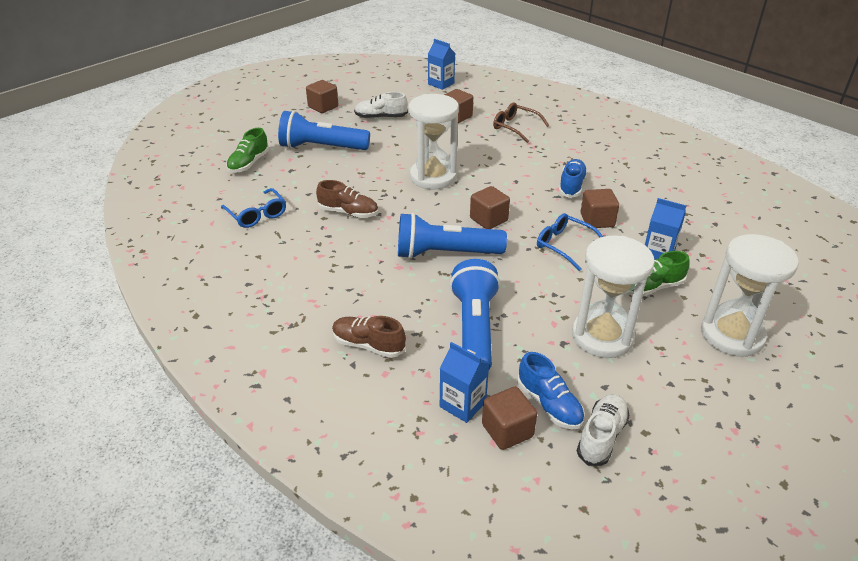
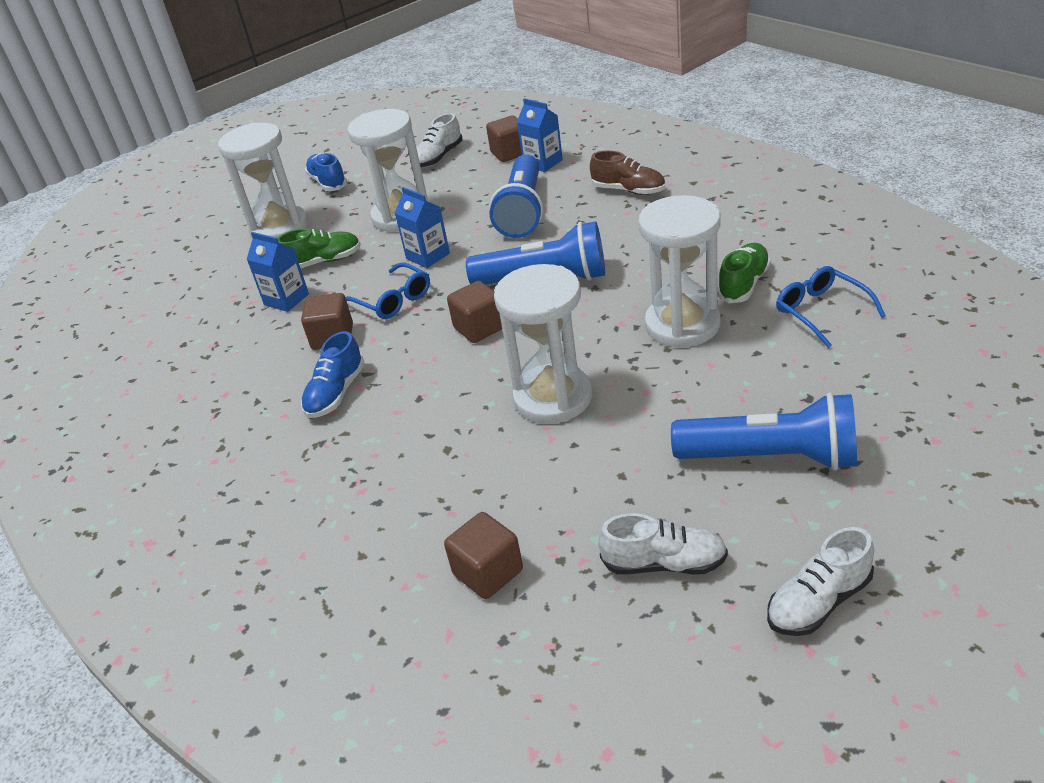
camera: 170 degrees left, 0 degrees up
(249, 163) = (897, 408): green shoe -> green shoe (743, 284)
(323, 107) = (818, 602): brown cube -> white shoe
(348, 212) = (682, 325): brown shoe -> white hourglass
(441, 84) = (509, 731): blue carton -> blue carton (428, 256)
(515, 127) = (370, 539): brown glasses -> none
(549, 404) = (471, 169): blue shoe -> blue shoe (328, 183)

